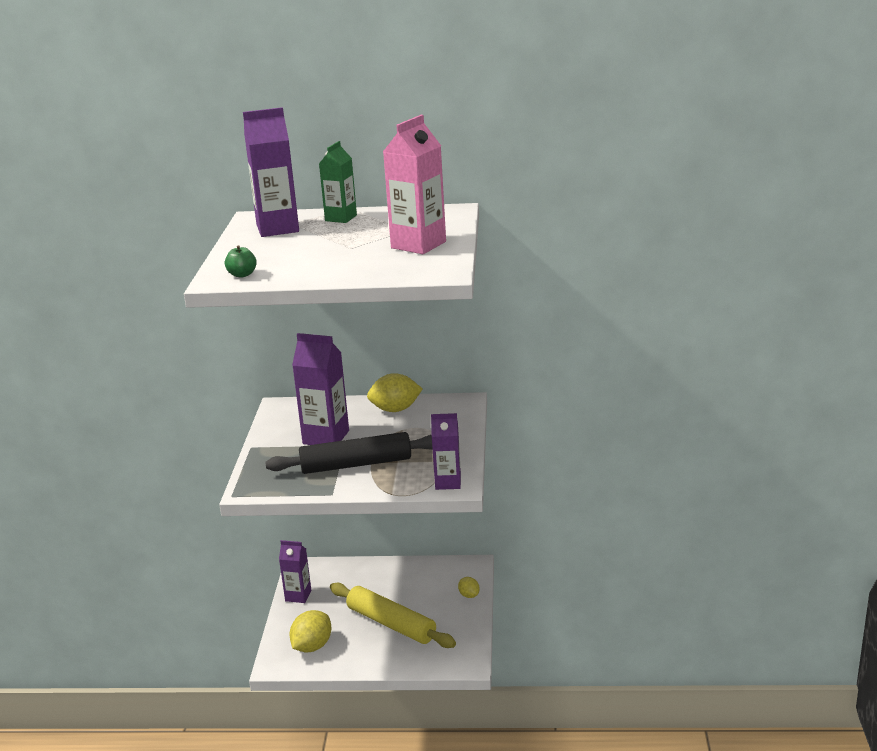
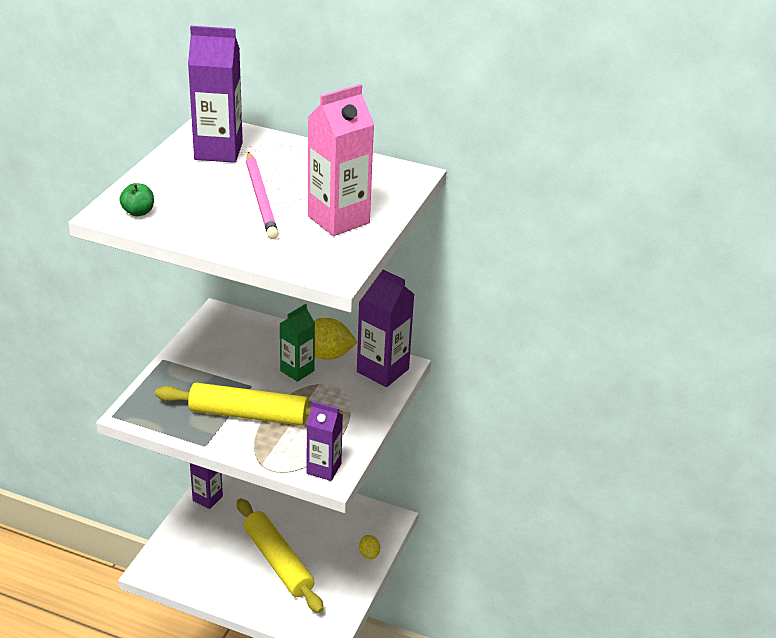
camera: 15 degrees right, 10 degrees up
(312, 646) = (192, 562): yellow lemon -> none
(326, 437) = (239, 370): purple carton -> purple carton (382, 370)
(341, 218) = (290, 153): green carton -> green carton (297, 371)
(341, 246) = (261, 198): none -> pink pencil
(356, 464) = (249, 415): black rolling pin -> yellow rolling pin

